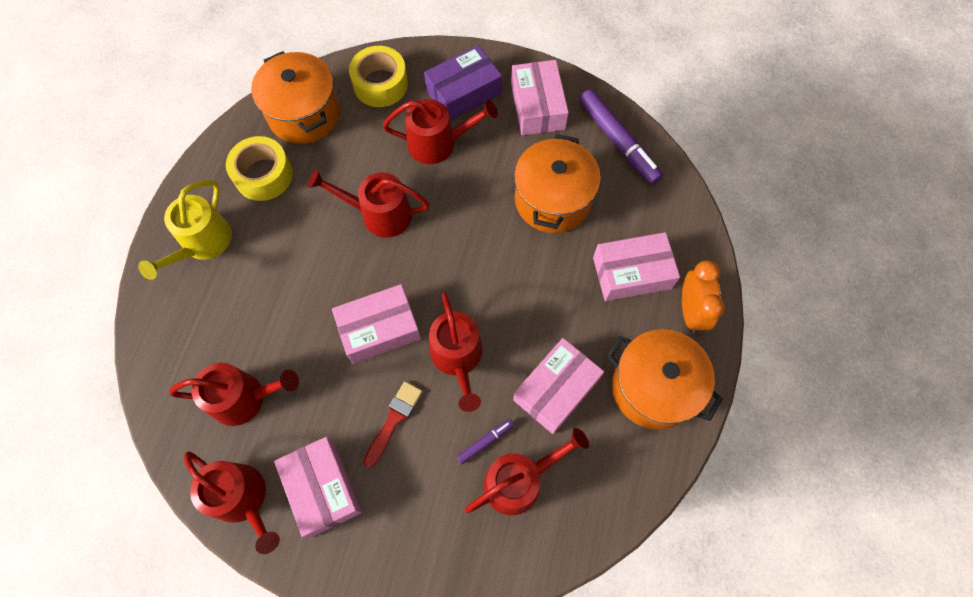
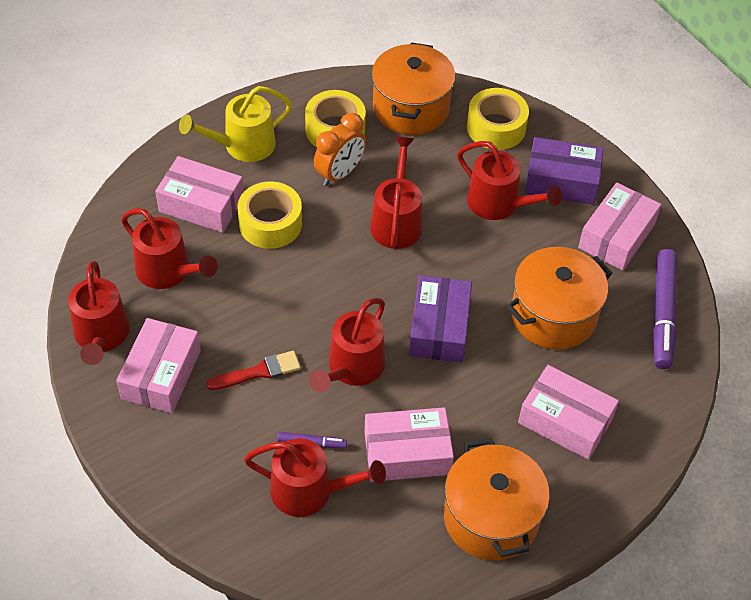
camera: 40 degrees right, 15 degrees down
(287, 292) = (270, 223): none -> yellow tape
(379, 214) = (396, 221): red watering can -> red watering can turned 45 degrees clockwise
(379, 329) = (312, 301): pink box -> pink box (201, 204)
(487, 274) = (439, 328): none -> purple box
(691, 311) = (588, 489): orange clock -> orange clock (339, 173)

